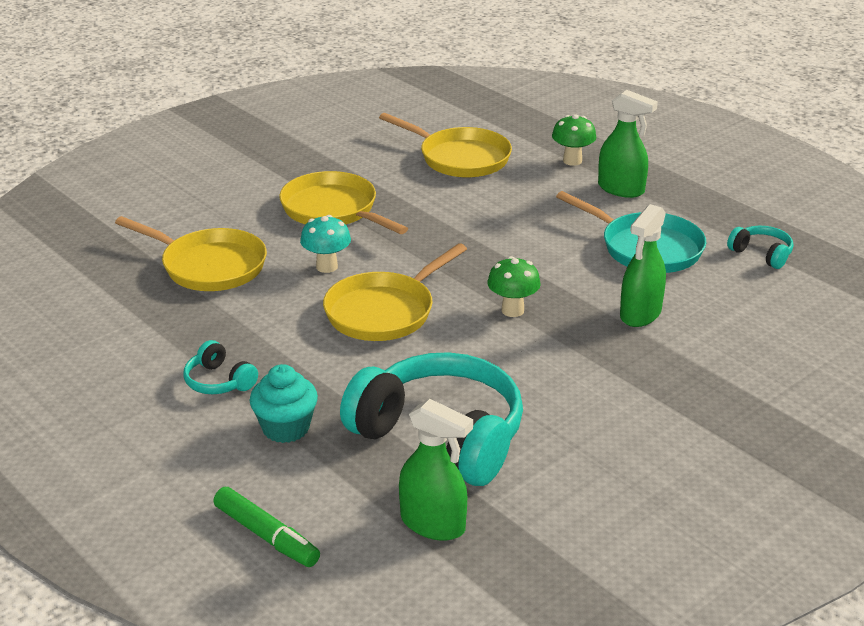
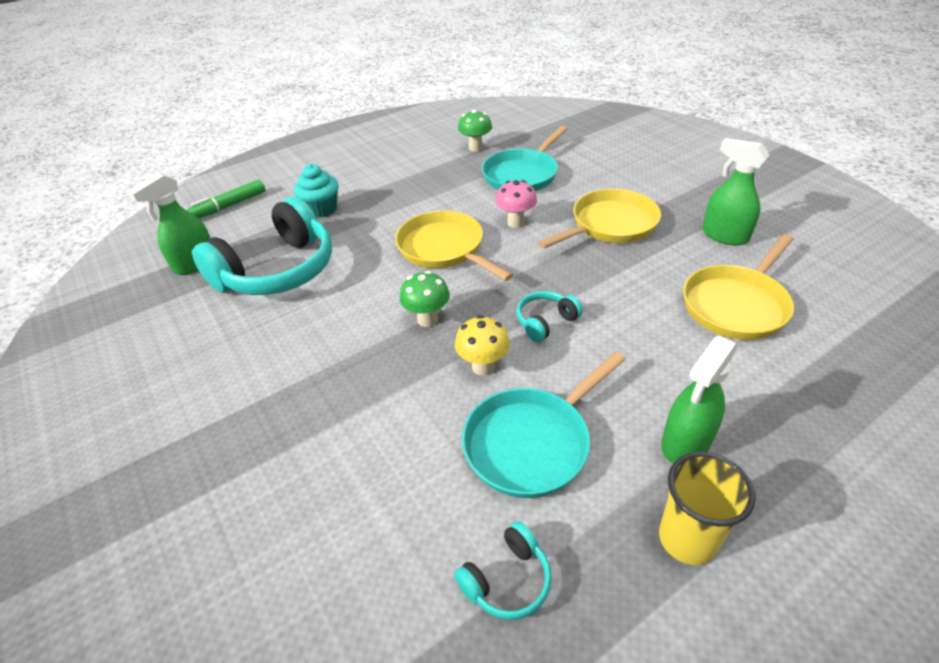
camera: 100 degrees right, 10 degrees up
(208, 266) = (522, 174): yellow pan -> turquoise pan
(219, 381) = (381, 185): turquoise headphones -> turquoise headphones (545, 322)
(327, 267) = (516, 222): turquoise mushroom -> pink mushroom
(571, 274) = (483, 367): none -> yellow mushroom
(572, 161) = (758, 402): green mushroom -> green mushroom (475, 148)
(640, 314) = (396, 412): green spray bottle -> green spray bottle (724, 235)
(699, 194) = (687, 539): none -> yellow cup

